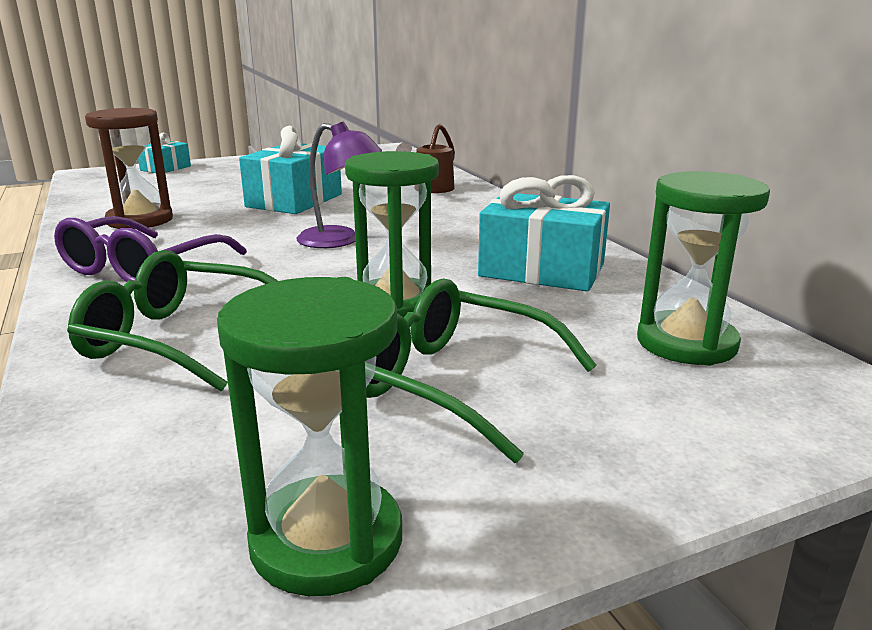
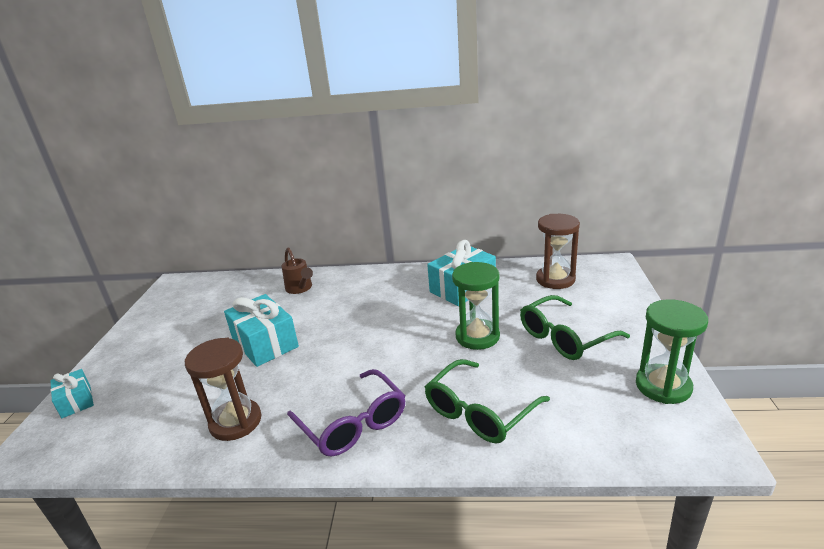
camera: 60 degrees left, 5 degrees up
(340, 240) = (368, 338): purple lamp -> none
(686, 343) = (555, 279): green hourglass -> brown hourglass

